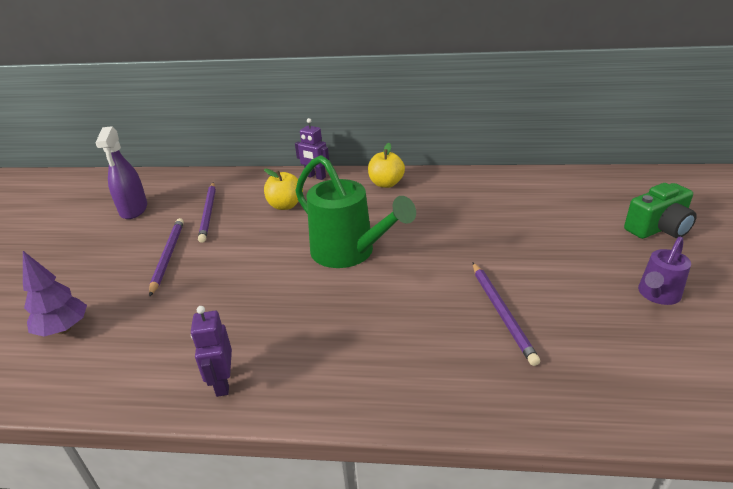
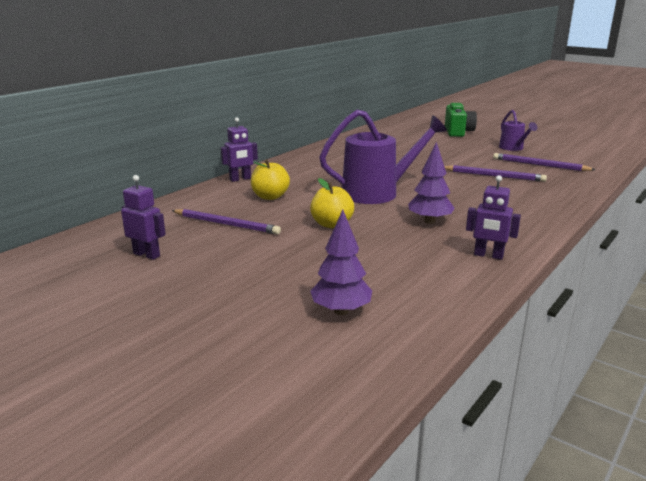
camera: 60 degrees left, 10 degrees down
(134, 209) = (147, 255): purple spray bottle -> purple robot
(168, 256) = (279, 251): purple pencil -> purple pencil (540, 165)
(294, 312) = (429, 221): none -> purple tree
(349, 253) = (378, 193): green watering can -> purple watering can
(386, 184) = (298, 164): yellow apple -> yellow apple (331, 224)

